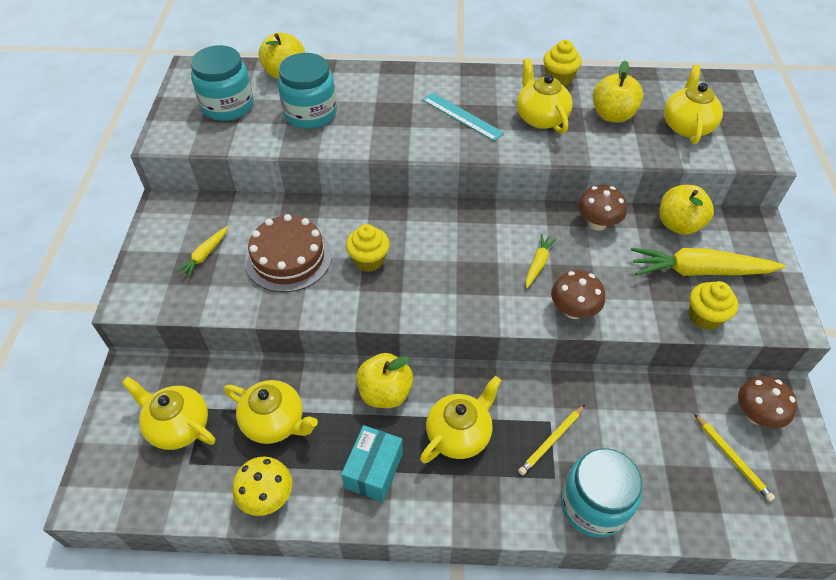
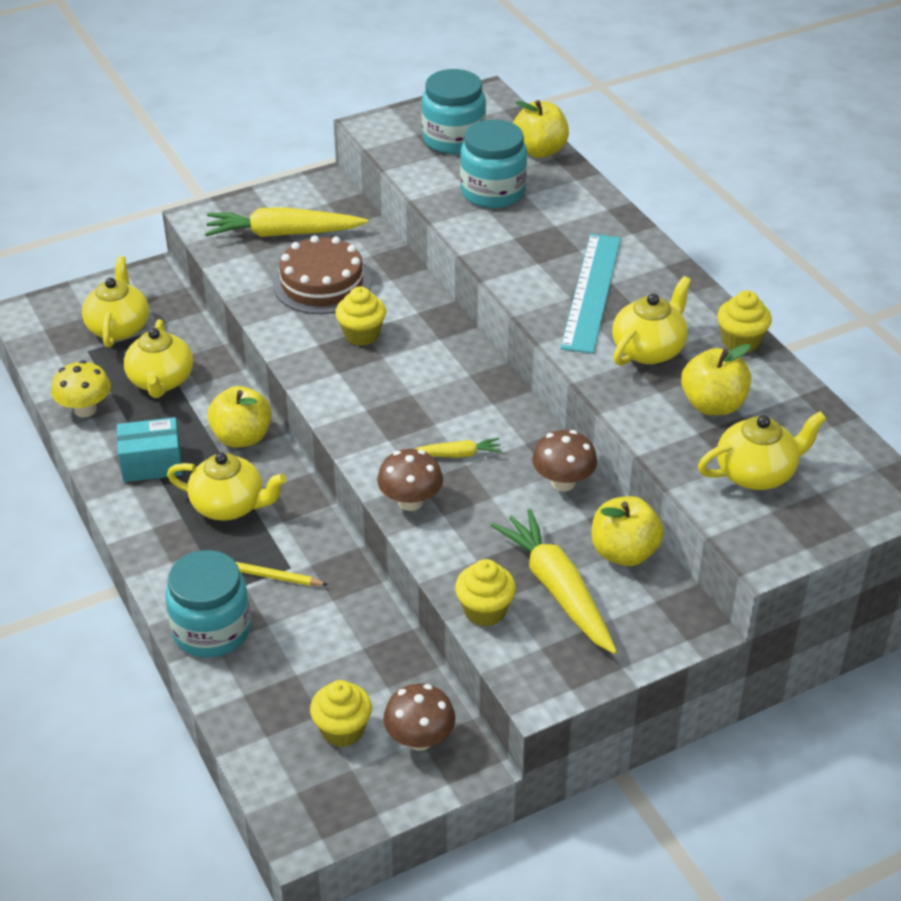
camera: 60 degrees right, 10 degrees down
(205, 255) = (284, 234): yellow carrot -> yellow carrot, size x2.04
(462, 116) = (591, 292): turquoise ruler -> turquoise ruler, size x1.55
(732, 458) = (342, 730): yellow pencil -> yellow cupcake

